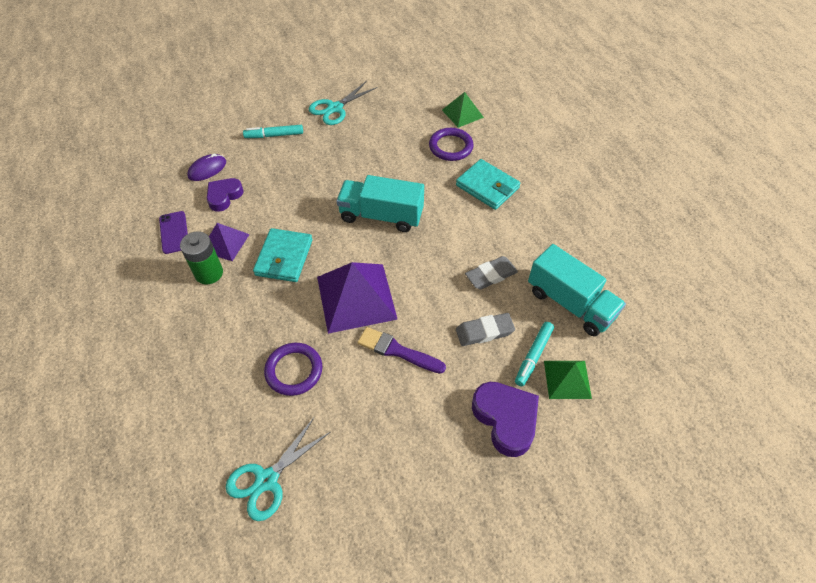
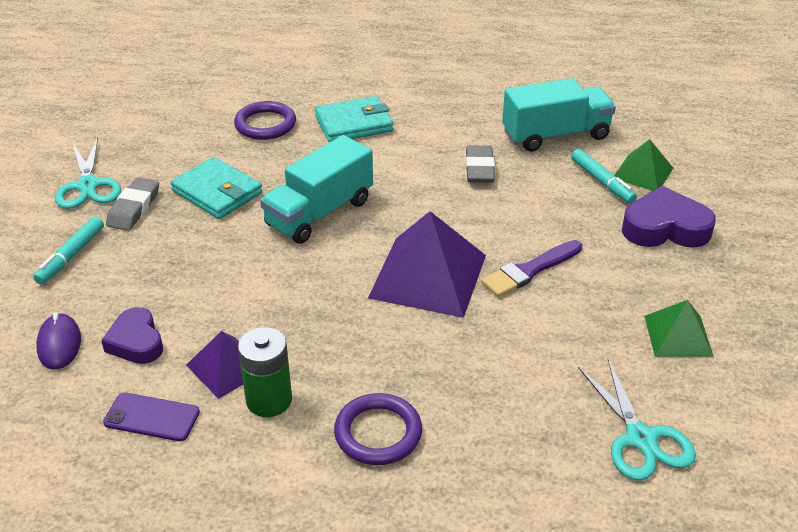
camera: 60 degrees left, 15 degrees down
(284, 257) = (309, 317): turquoise wallet -> turquoise wallet (217, 192)
(294, 370) = (498, 365): purple ring -> purple ring (378, 433)
(462, 113) = (222, 97): green pyramid -> green pyramid (678, 335)
(484, 332) = (549, 201): grey eraser -> grey eraser (134, 208)

